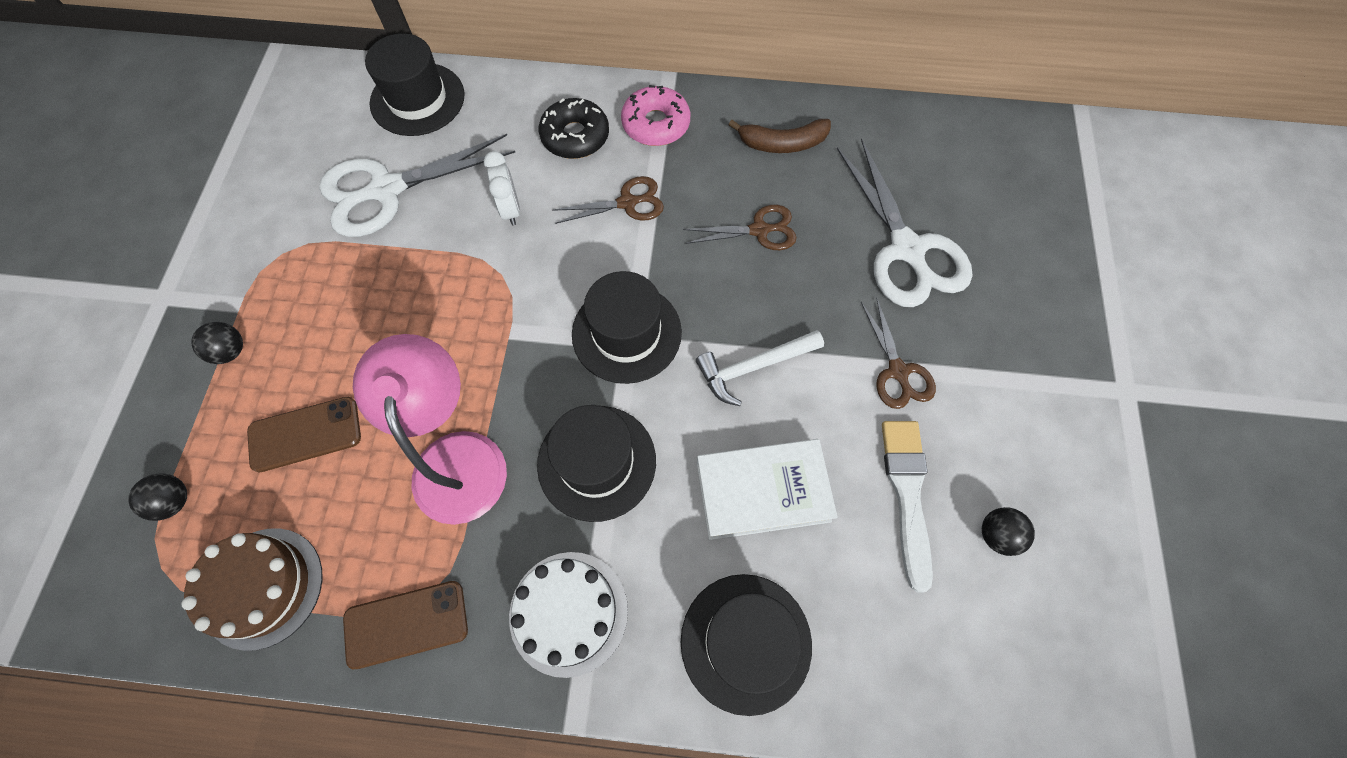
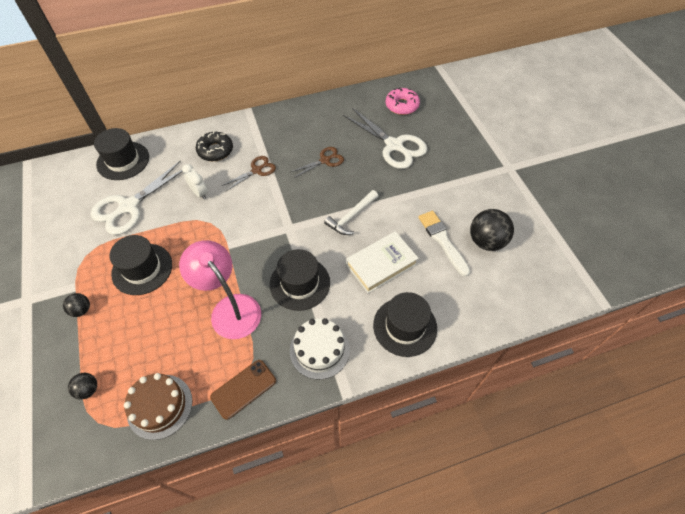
camera: 25 degrees left, 10 degrees down
(305, 434) = (145, 330): brown phone -> none
(626, 333) = (285, 225): black hat -> black hat (142, 269)
(656, 124) = (253, 132): pink donut -> pink donut (402, 105)
(782, 143) = (317, 121): brown banana -> none
(898, 371) = (414, 195): brown scissors -> none
(996, 535) = (486, 241): black ball -> black ball, size x1.90

